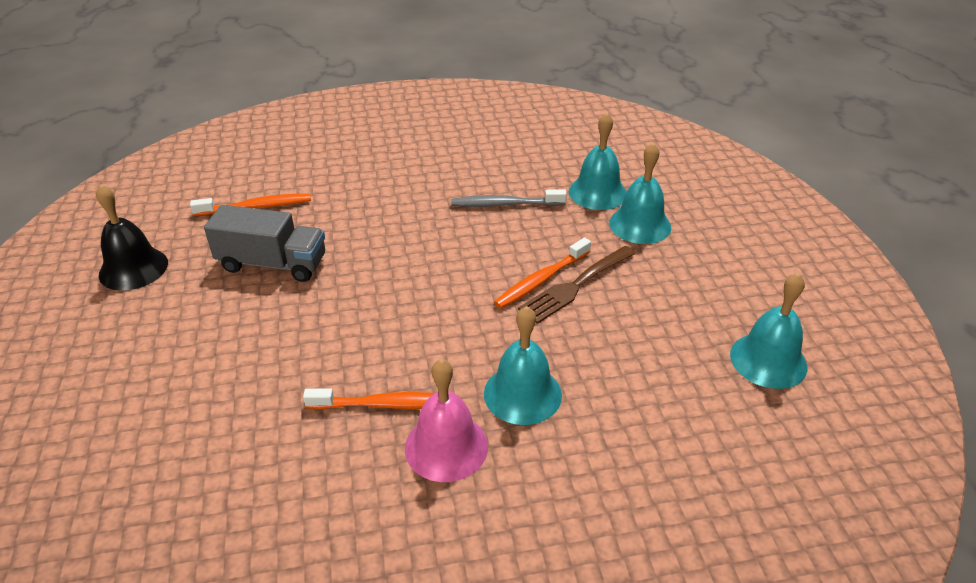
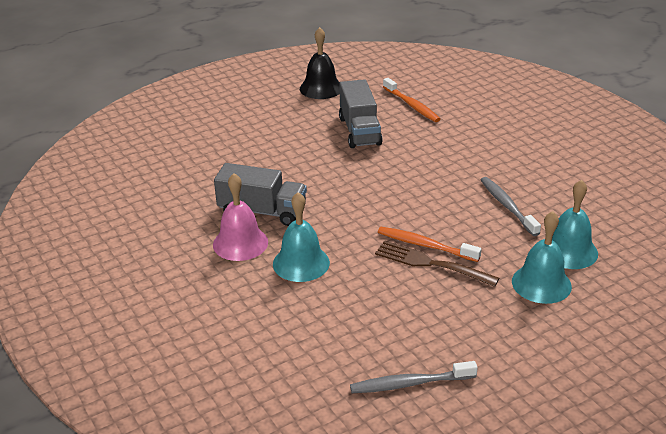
camera: 70 degrees right, 5 degrees down
(386, 404) = (262, 211): orange toothbrush -> grey truck
(768, 360) = (410, 383): turquoise bell -> grey toothbrush

